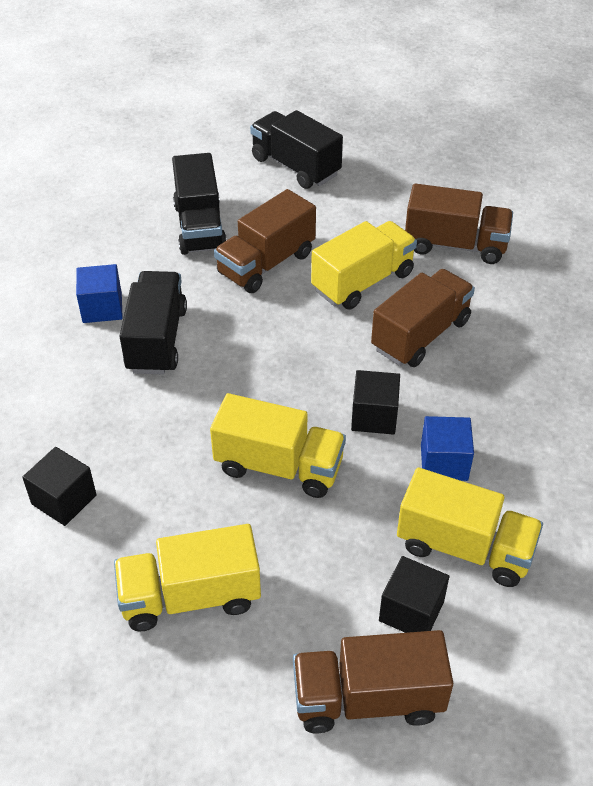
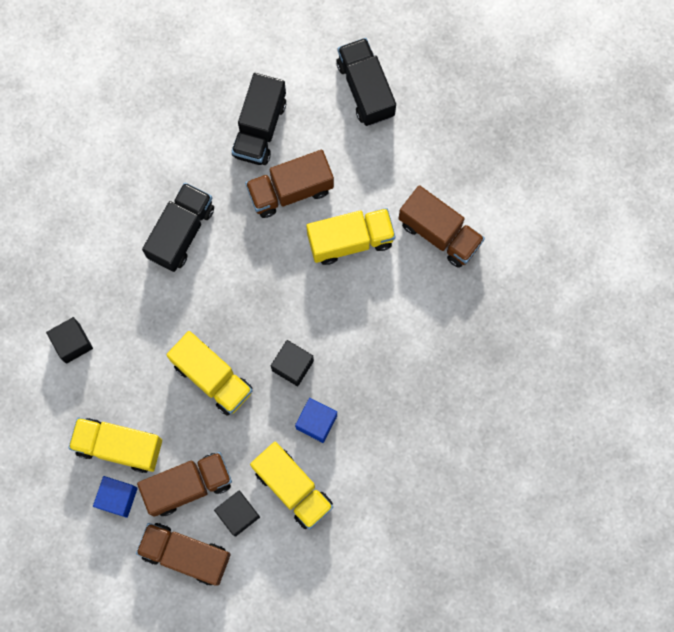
camera: 25 degrees right, 30 degrees up
(102, 308) = (156, 184): blue cube -> blue cube (117, 498)
(420, 335) = (363, 310): brown truck -> brown truck (188, 485)

